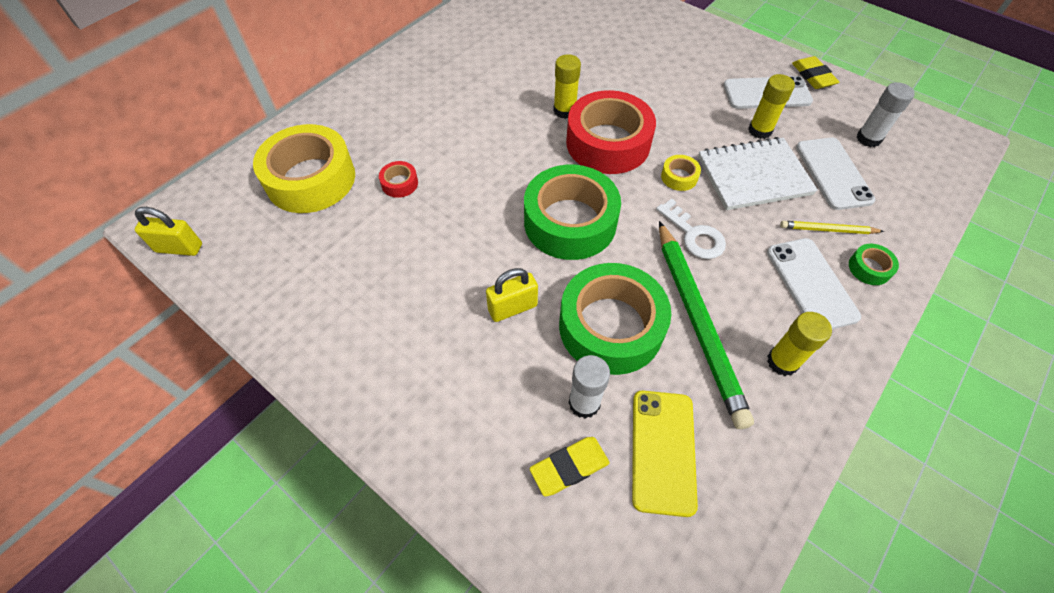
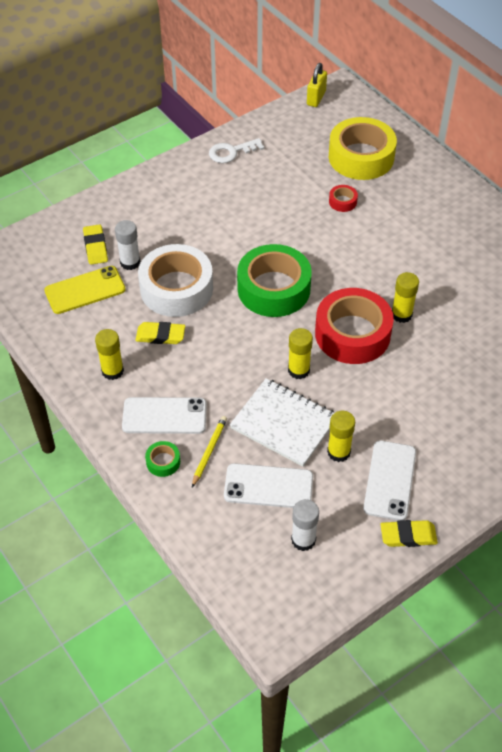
camera: 105 degrees right, 5 degrees down
(512, 308) = (210, 243): yellow padlock -> none
(610, 326) = (176, 288): green tape -> white tape
(662, 451) = (85, 290): yellow phone -> yellow phone turned 45 degrees counterclockwise
(679, 177) = (298, 370): yellow tape -> yellow glue stick
(694, 235) = (235, 359): white key -> white key (231, 152)
(698, 322) = (160, 336): green pencil -> yellow eraser
(754, 176) = (284, 424): white notebook -> white notebook turned 60 degrees counterclockwise

